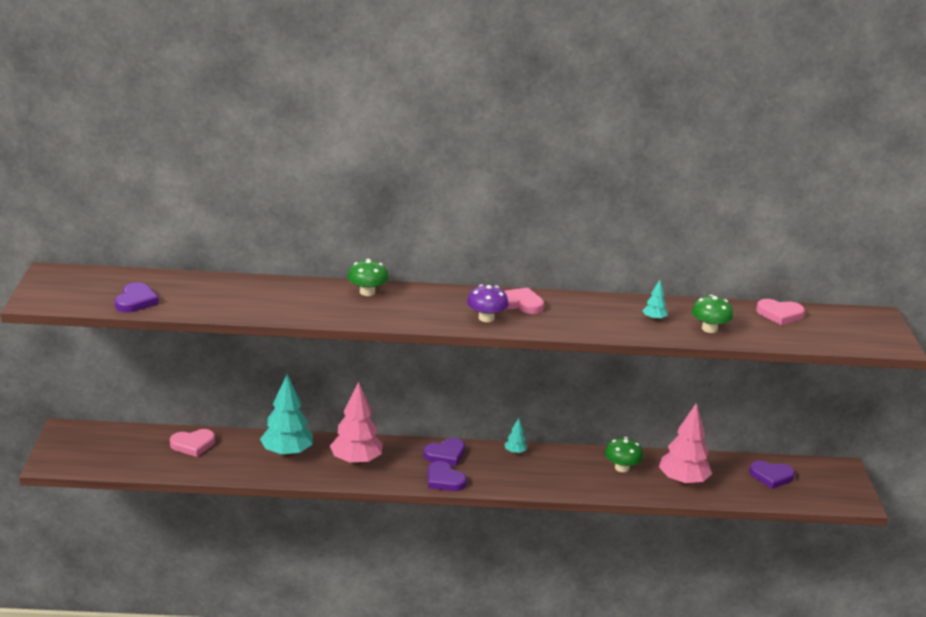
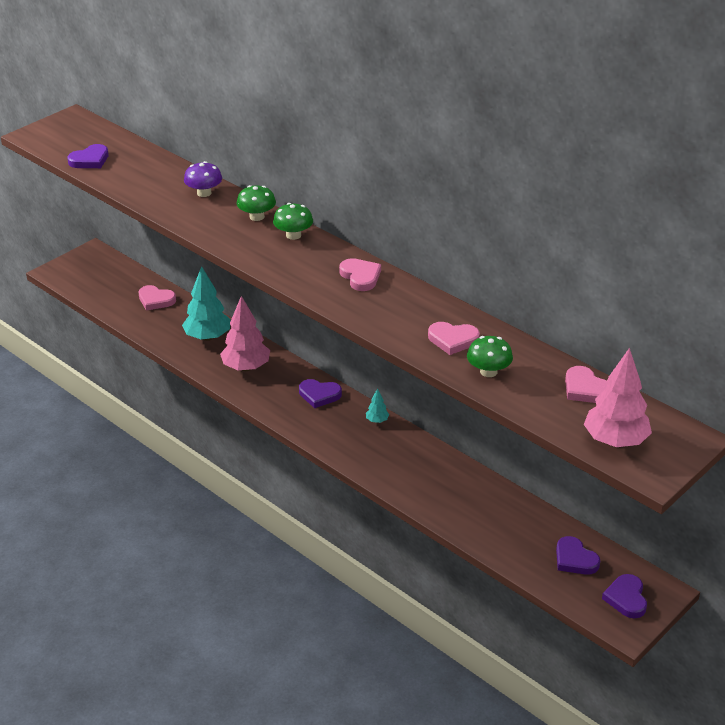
camera: 45 degrees right, 10 degrees up
(444, 480) = (288, 415): purple heart -> purple heart (626, 598)
(486, 318) = (310, 277): purple mushroom -> purple mushroom (204, 193)
(622, 468) = (447, 479): green mushroom -> green mushroom (293, 235)
(654, 319) = (453, 340): turquoise tree -> pink heart
(683, 481) = (483, 519): pink tree -> pink tree (615, 441)

